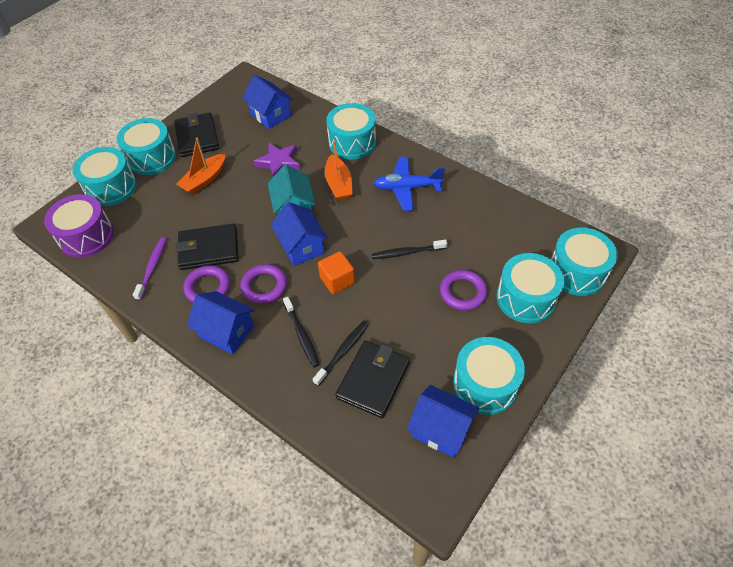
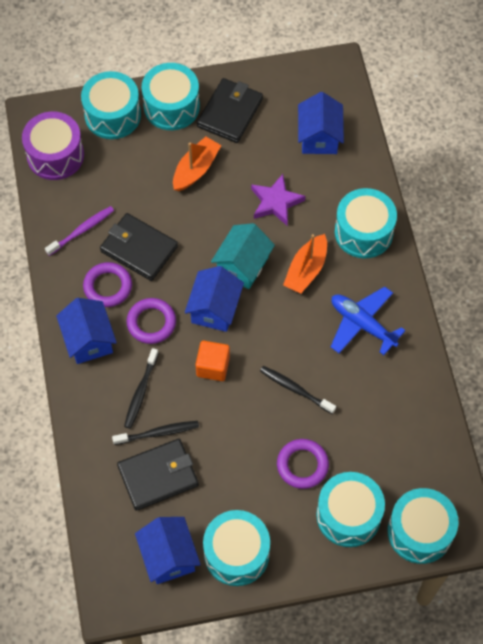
camera: 40 degrees right, 10 degrees up
(204, 180) = (196, 169): orange boat -> orange boat turned 135 degrees clockwise

